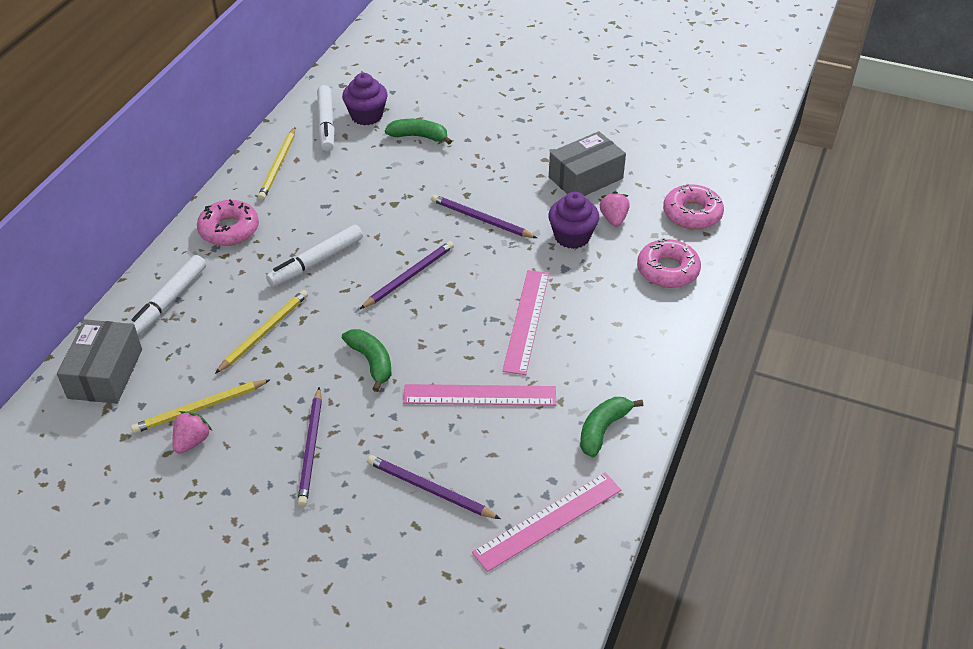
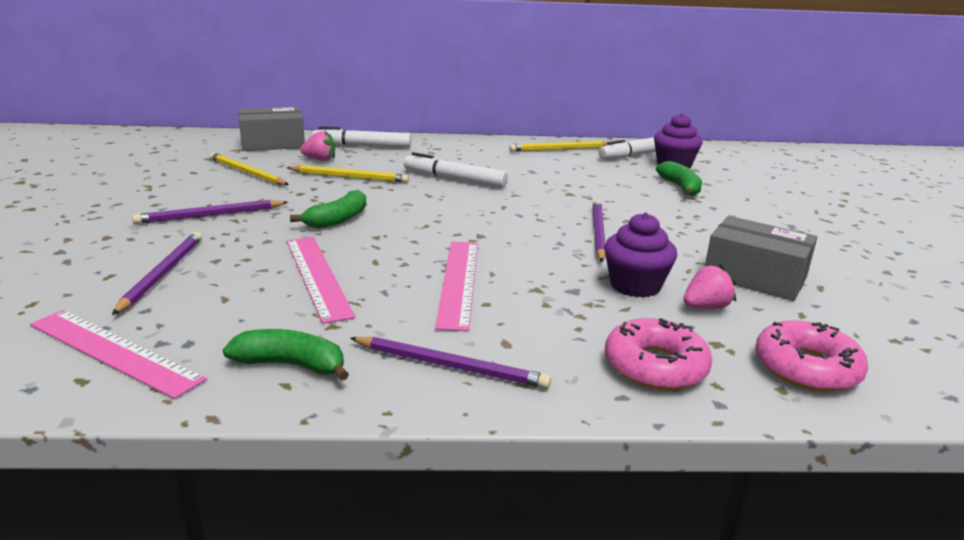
camera: 65 degrees right, 20 degrees down
(192, 441) = (208, 176): pink strawberry -> pink strawberry (320, 159)
(229, 229) = (463, 148): pink donut -> none
(409, 276) = (473, 215): purple pencil -> purple pencil (451, 366)
(526, 320) = (458, 282): pink ruler -> pink ruler turned 75 degrees counterclockwise

